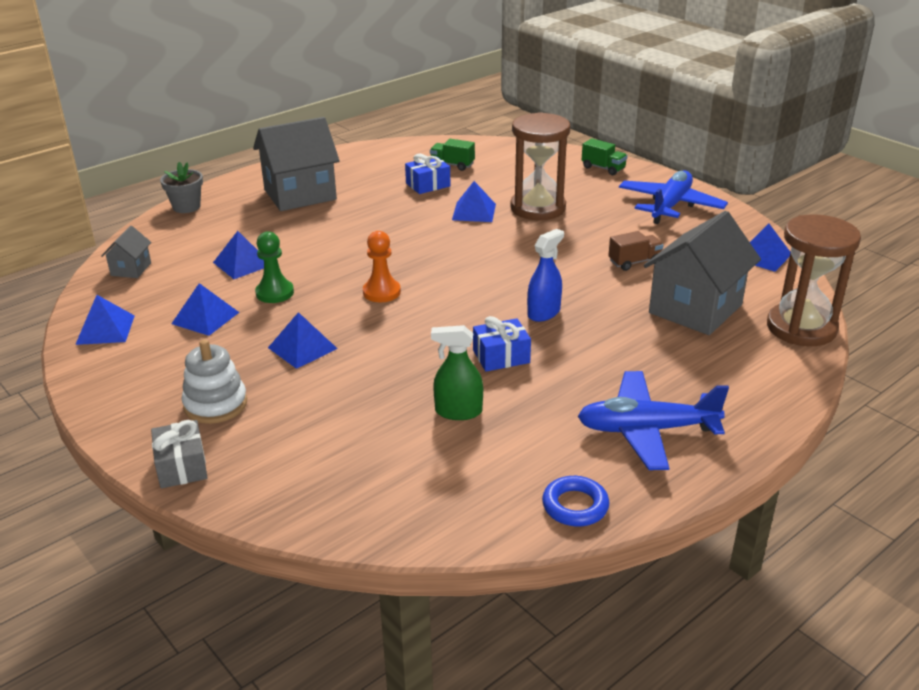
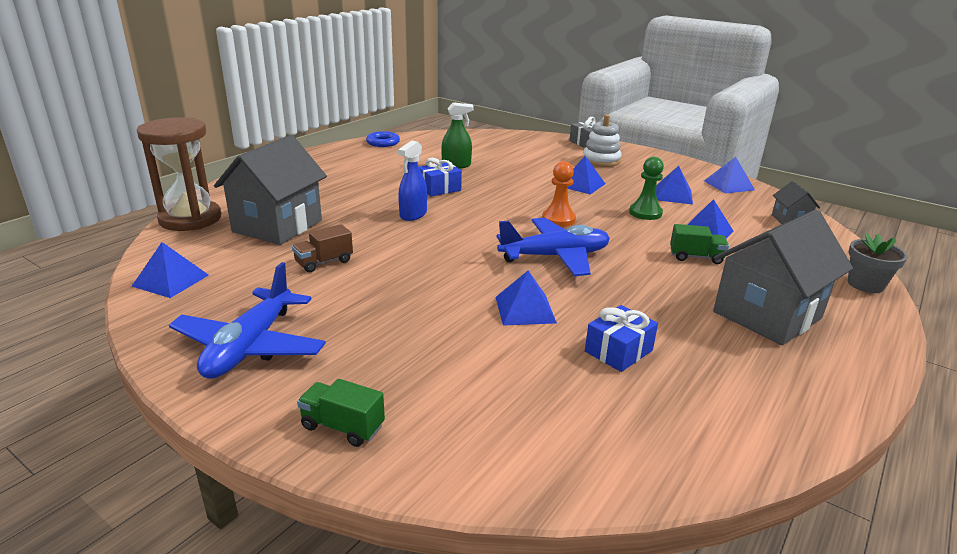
camera: 165 degrees right, 5 degrees down
(452, 165) = (614, 403): green truck -> green truck (696, 257)
(538, 208) = (443, 323): brown hourglass -> none
(646, 430) = (340, 165): blue plane -> blue plane (555, 256)

